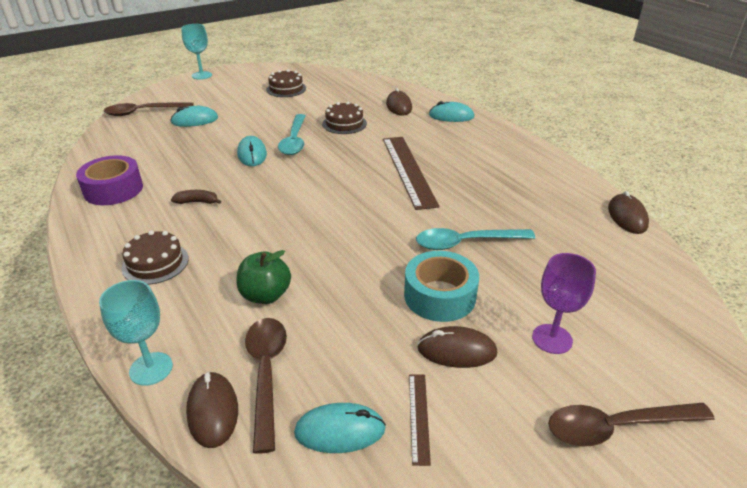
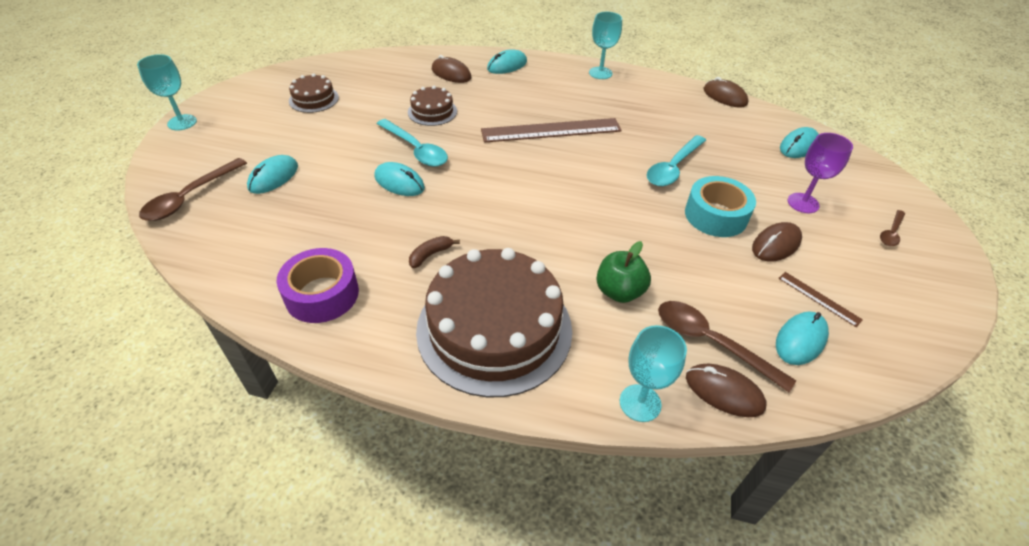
camera: 45 degrees left, 10 degrees up
(155, 263) = (494, 329): brown cake -> brown cake, size x2.16
(408, 170) = (551, 130): brown ruler -> brown ruler turned 45 degrees counterclockwise
(525, 150) = (600, 73): none -> turquoise goblet
(616, 427) = (891, 233): brown spoon -> brown spoon, size x0.56
(641, 293) = (798, 146): none -> turquoise mouse

